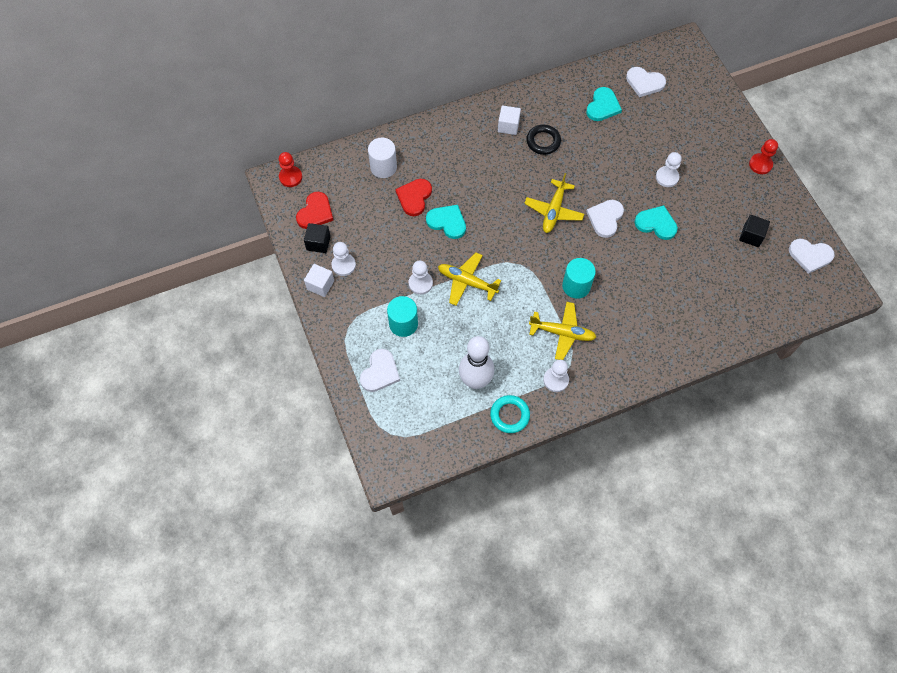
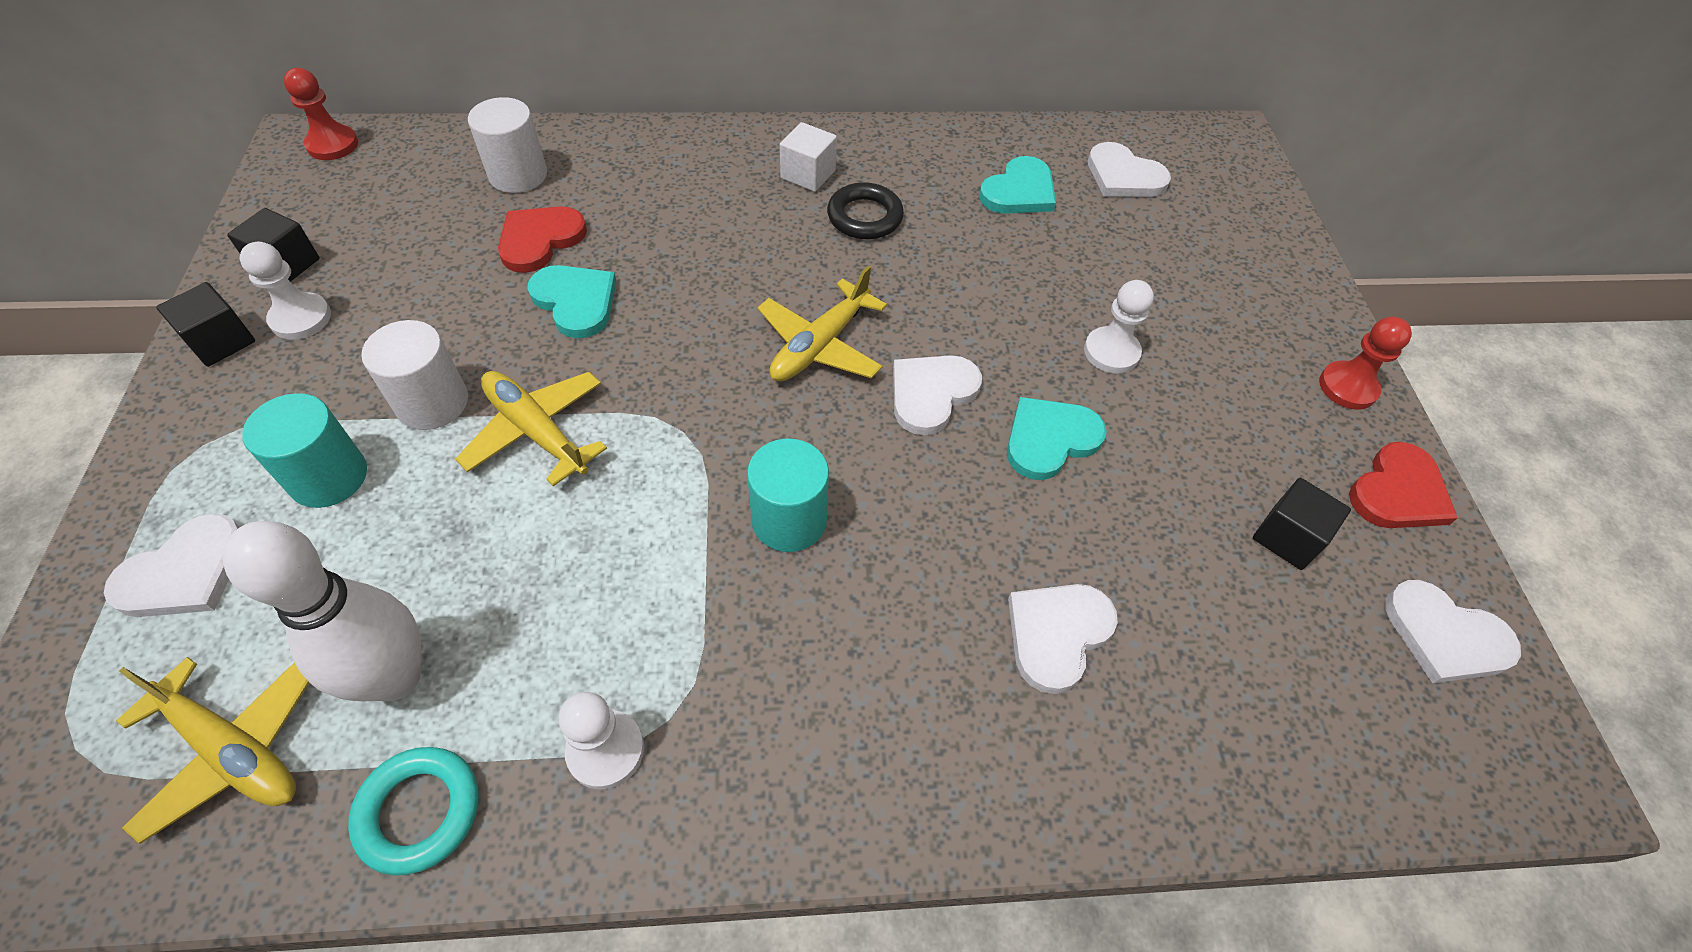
camera: 15 degrees right, 10 degrees down
(315, 212) = (327, 211): red heart -> red heart (1398, 492)
(320, 285) = (221, 341): white cube -> black cube
(420, 283) = (432, 403): white pawn -> white cylinder
(562, 333) = (694, 626): yellow plane -> yellow plane (233, 750)
(656, 224) = (1050, 439): turquoise heart -> turquoise heart turned 75 degrees counterclockwise
(683, 297) = (1057, 634): none -> white heart

